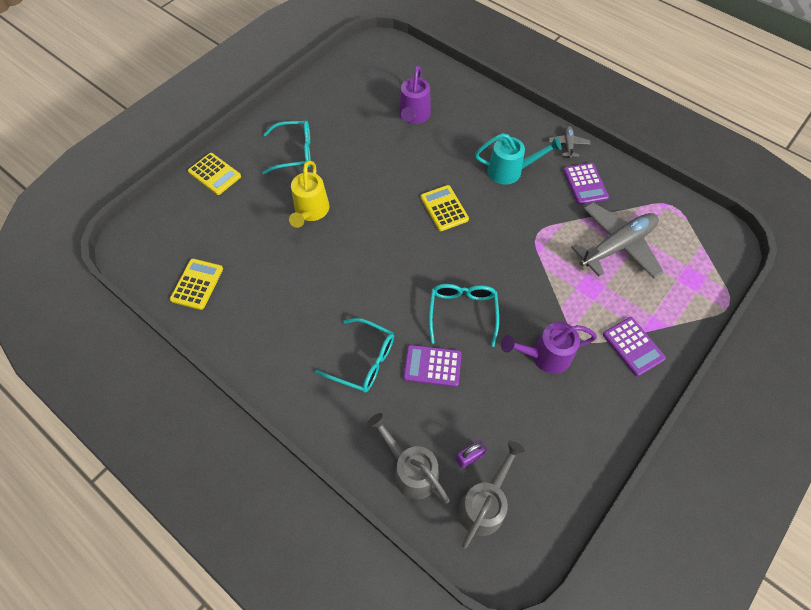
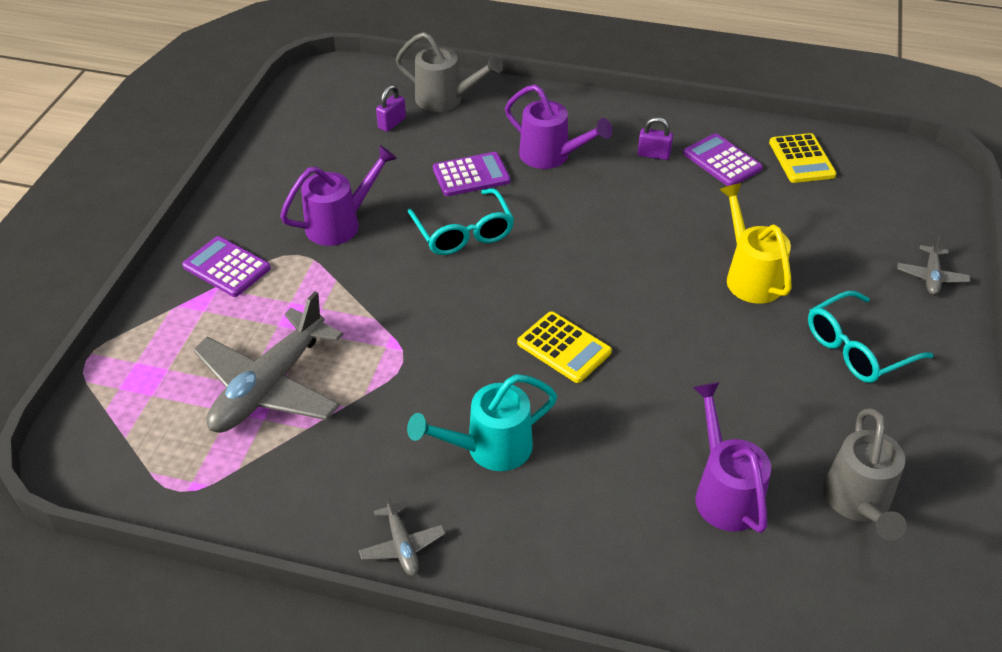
camera: 155 degrees right, 15 degrees down
(214, 174) = (931, 276): yellow calculator -> grey plane
(291, 331) = (653, 155): none -> purple padlock
(364, 361) = (551, 156): turquoise glasses -> purple watering can
(485, 504) = (362, 100): grey watering can -> grey watering can (858, 503)
(585, 184) = (347, 473): purple calculator -> purple calculator (722, 161)

